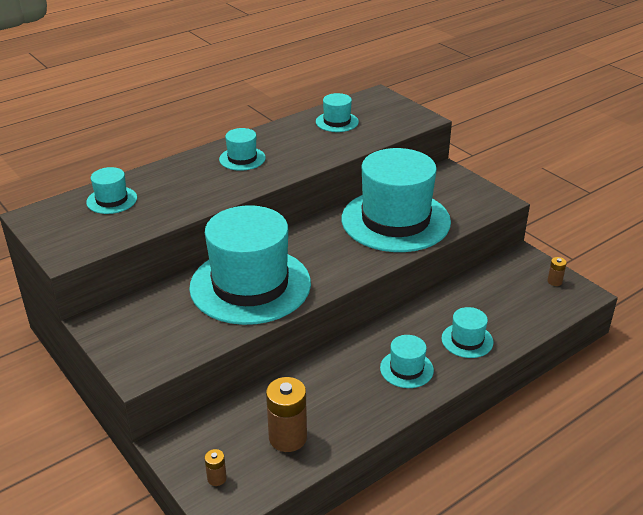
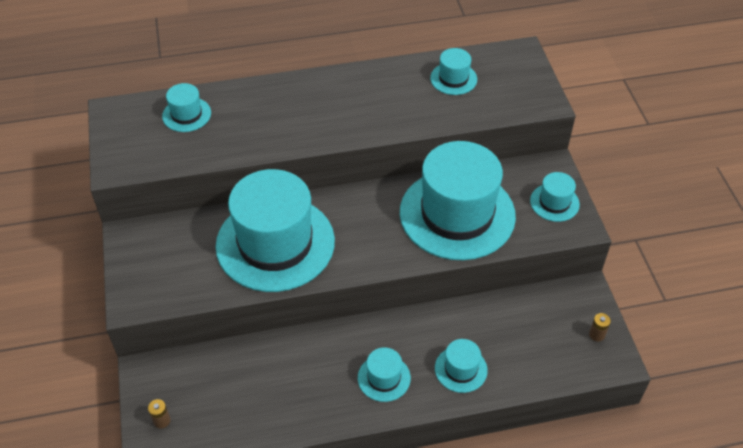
camera: 25 degrees right, 15 degrees up
(242, 158) = (331, 100): turquoise hat -> turquoise hat (554, 202)
(288, 437) = (239, 406): brown battery -> none

